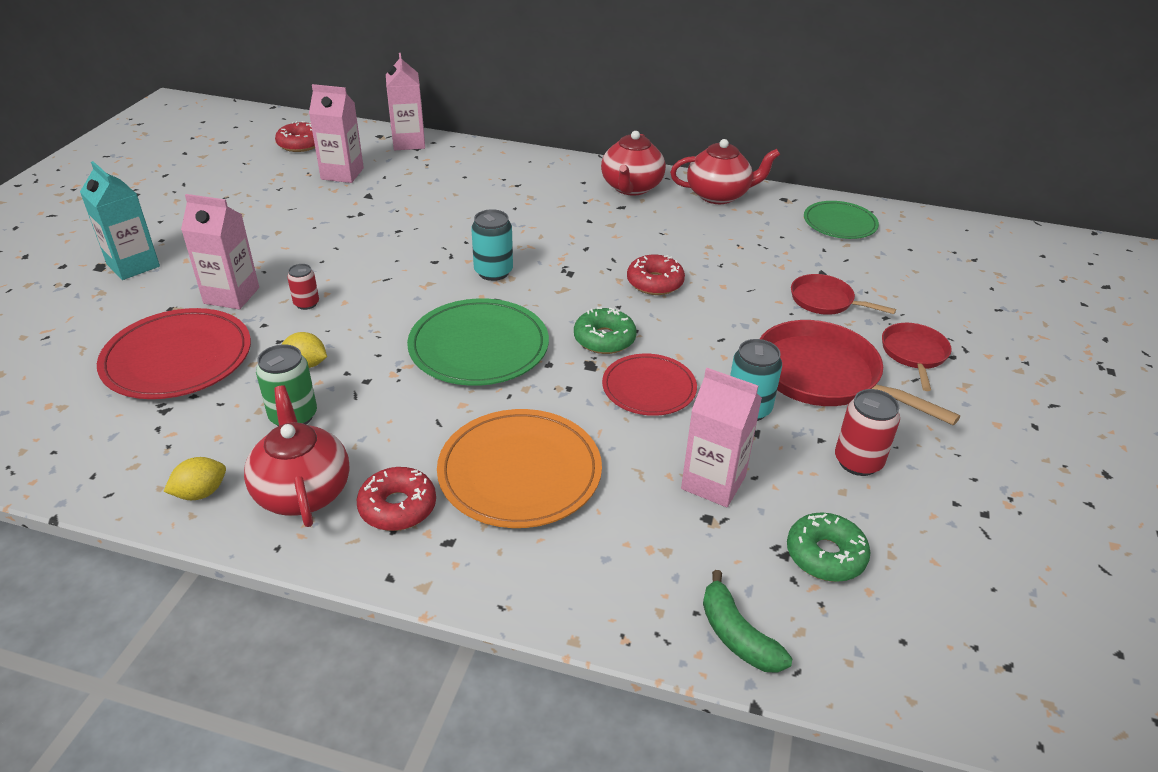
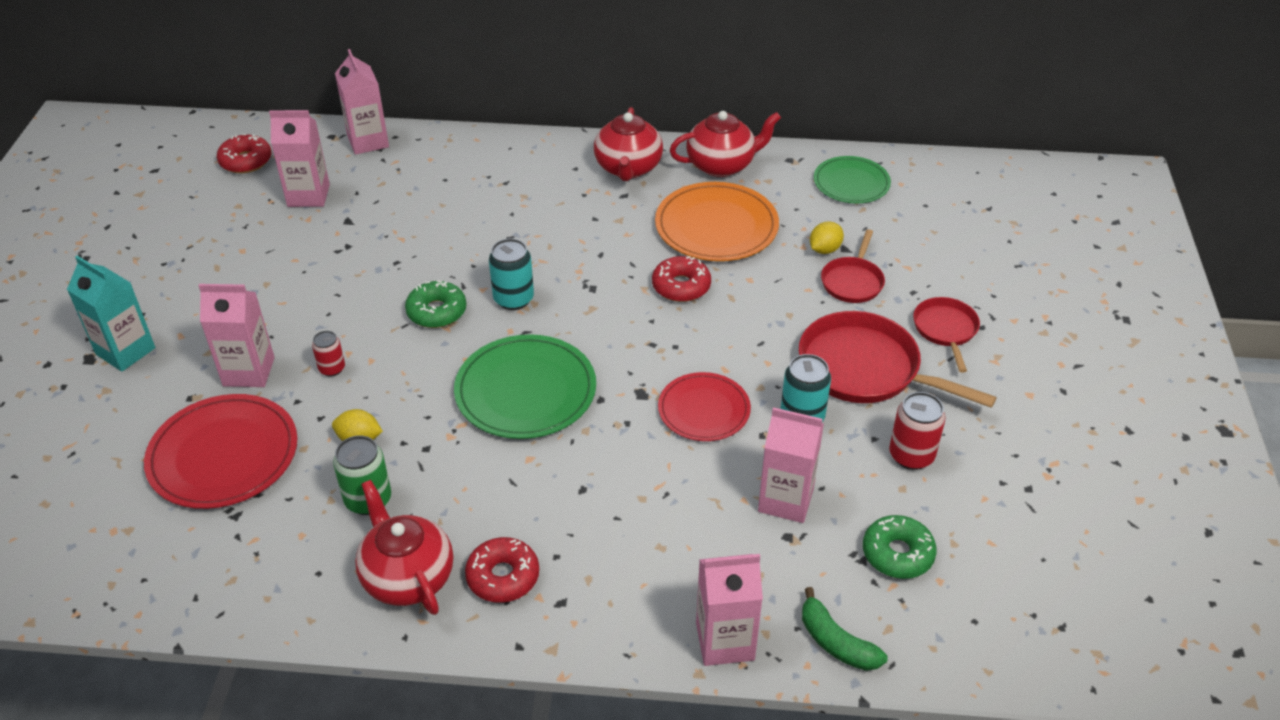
camera: 10 degrees left, 5 degrees up
(201, 493) = (310, 596): yellow lemon -> yellow lemon (824, 249)
(520, 472) = (605, 521): orange plate -> orange plate (716, 226)
(604, 339) = (647, 361): green donut -> green donut (437, 312)
(612, 612) = (725, 641): none -> pink carton
(825, 301) = (852, 281): red pan -> red pan turned 90 degrees counterclockwise

